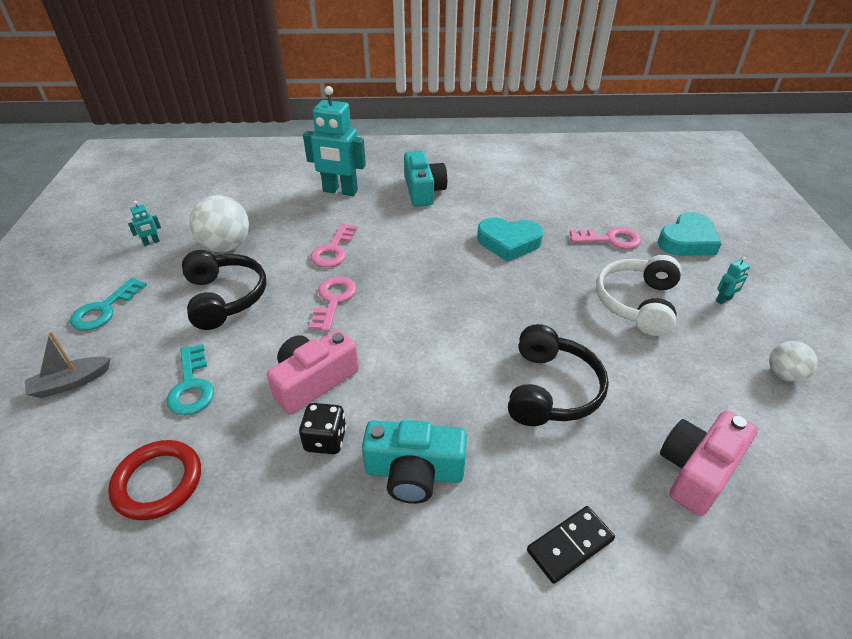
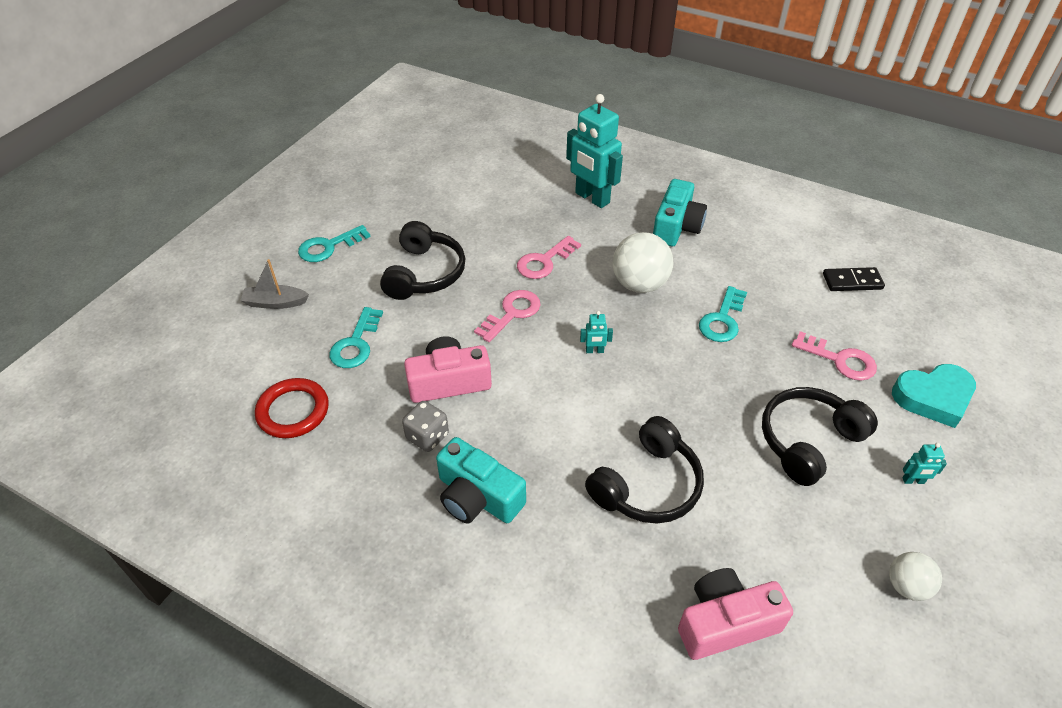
camera: 30 degrees right, 5 degrees up
(151, 242) = (395, 194): turquoise robot -> turquoise robot (594, 351)
(226, 246) = (454, 222): white ball -> white ball (639, 284)
(325, 440) = (427, 436): black dice -> grey dice
(508, 242) = (722, 320): turquoise heart -> turquoise key
(570, 545) = (559, 618): black domino -> black domino (852, 281)
(637, 303) = (808, 441): white headphones -> black headphones

